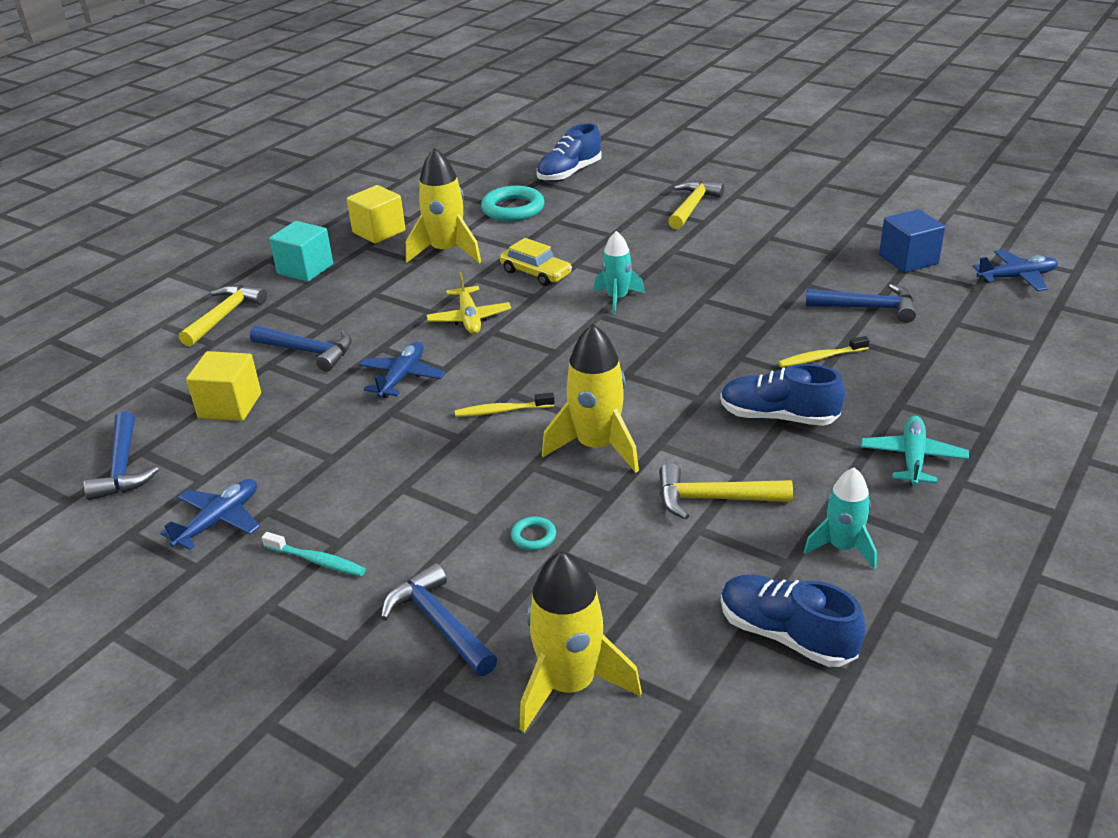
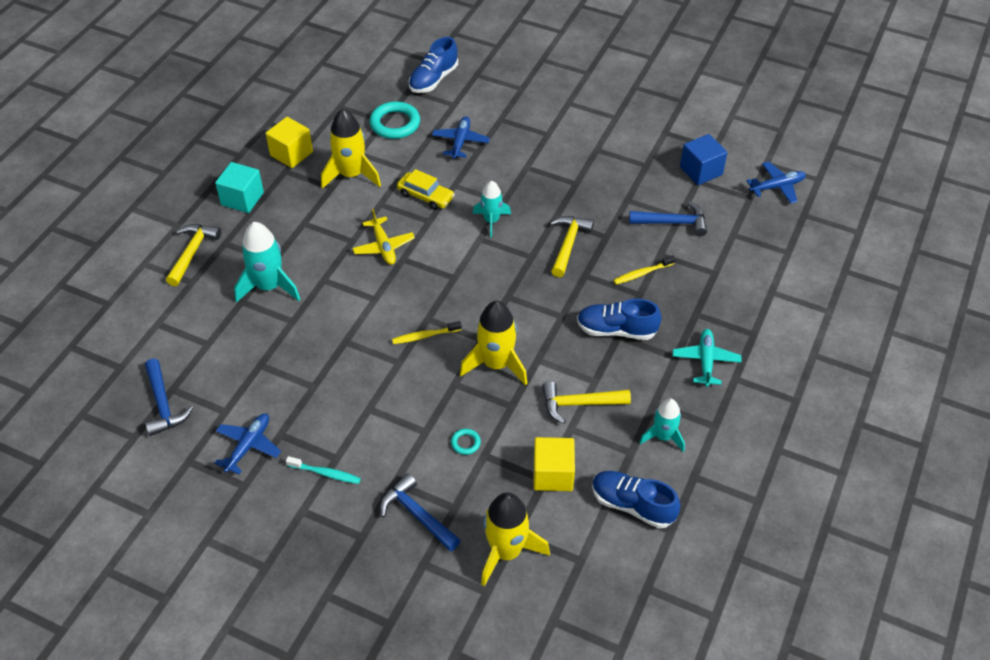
camera: 10 degrees left, 15 degrees up
(230, 406) = (224, 343): yellow cube -> yellow cube (553, 474)
(309, 352) = (269, 286): blue hammer -> turquoise rocket
(402, 377) = (346, 308): blue plane -> blue plane (460, 141)
(692, 206) = (536, 116): yellow hammer -> yellow hammer (568, 244)

